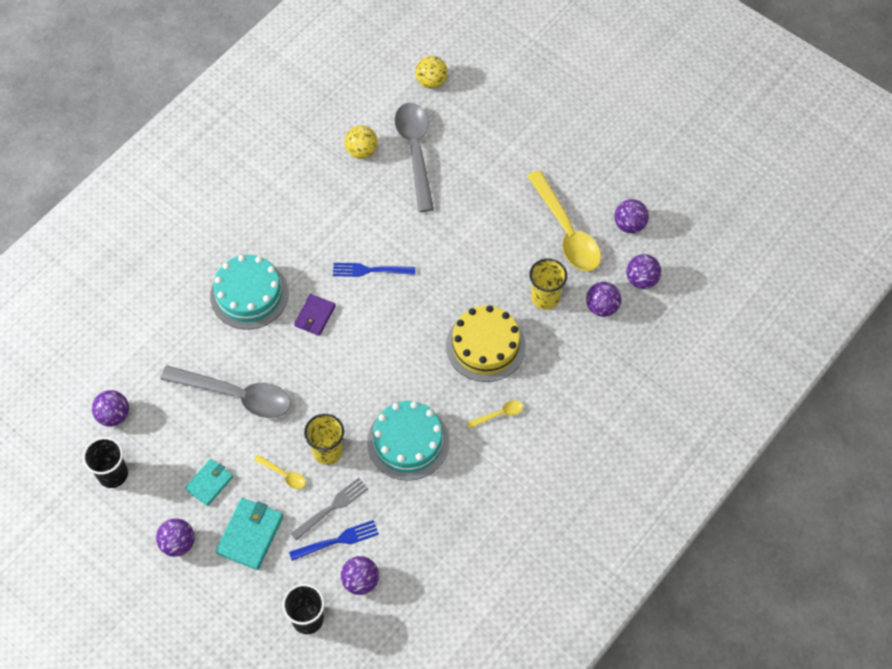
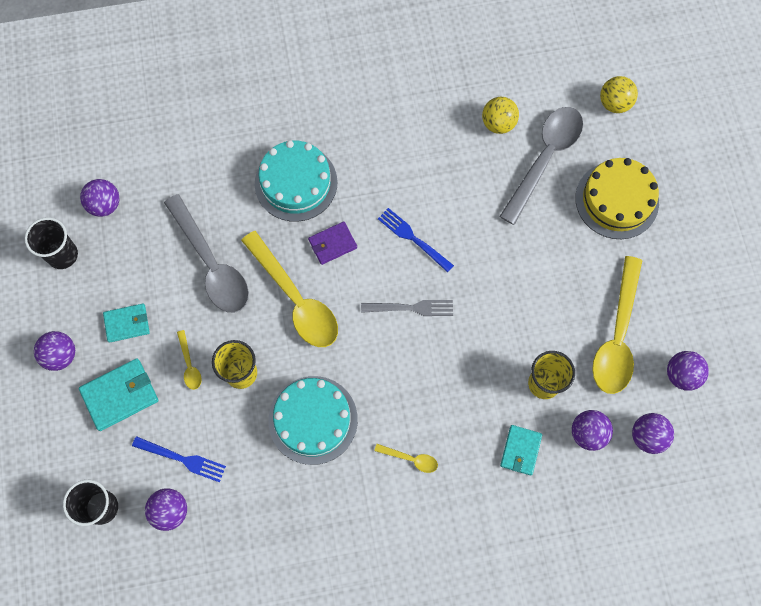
camera: 40 degrees right, 10 degrees up
(322, 372) = (296, 299): none -> yellow spoon
(332, 507) = (202, 426): grey fork -> grey fork (411, 308)
(485, 346) = (452, 386): yellow cake -> yellow cake (617, 200)
(568, 352) = (520, 450): none -> turquoise wallet

